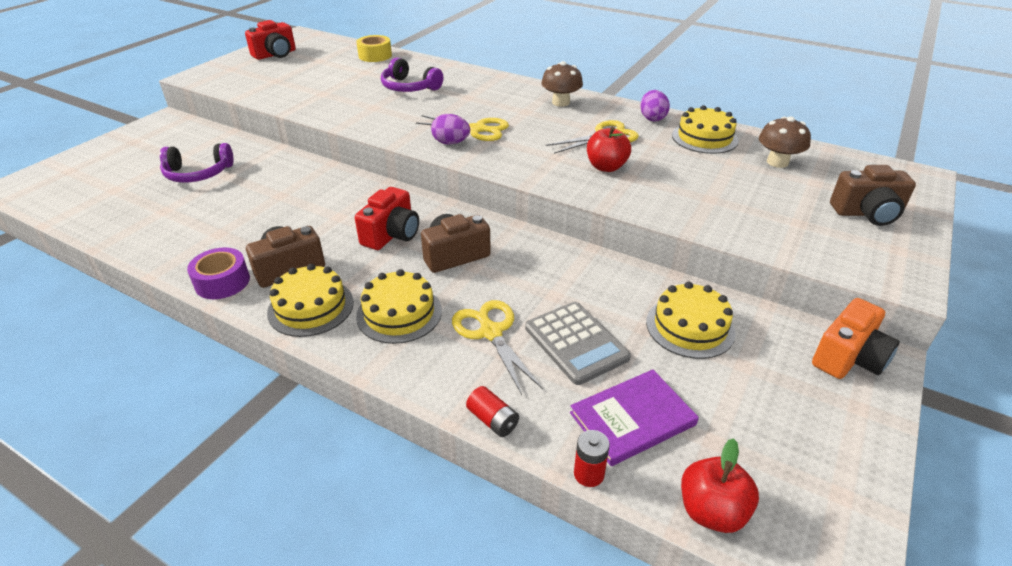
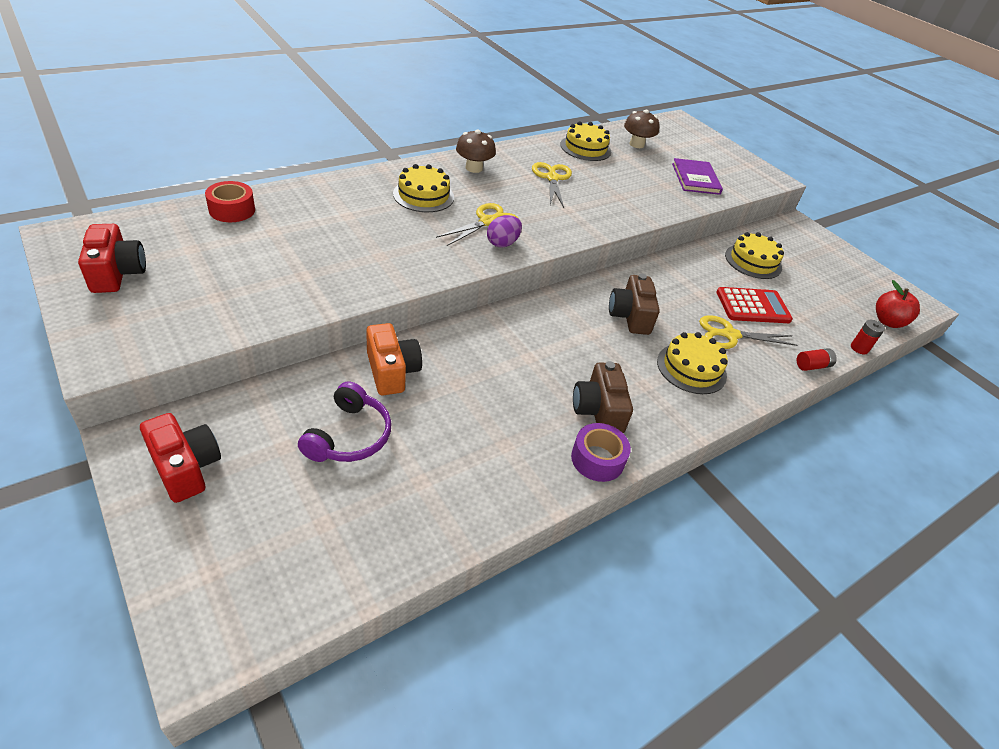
camera: 70 degrees left, 5 degrees up
(311, 307) = (663, 412): yellow cake -> yellow cake (423, 195)
(375, 56) = (232, 210): yellow tape -> red tape
(391, 234) = (580, 337): red camera -> red camera (186, 468)
(409, 87) = (353, 221): purple headphones -> none
(576, 343) = (753, 306): grey calculator -> red calculator
(606, 167) = (599, 198): red apple -> none
(632, 419) = (822, 316): purple book -> purple book (695, 179)
(652, 118) = (539, 149): purple egg -> none
(848, 358) = (794, 230): orange camera -> orange camera (392, 371)
(867, 213) = (710, 152): brown camera -> none

